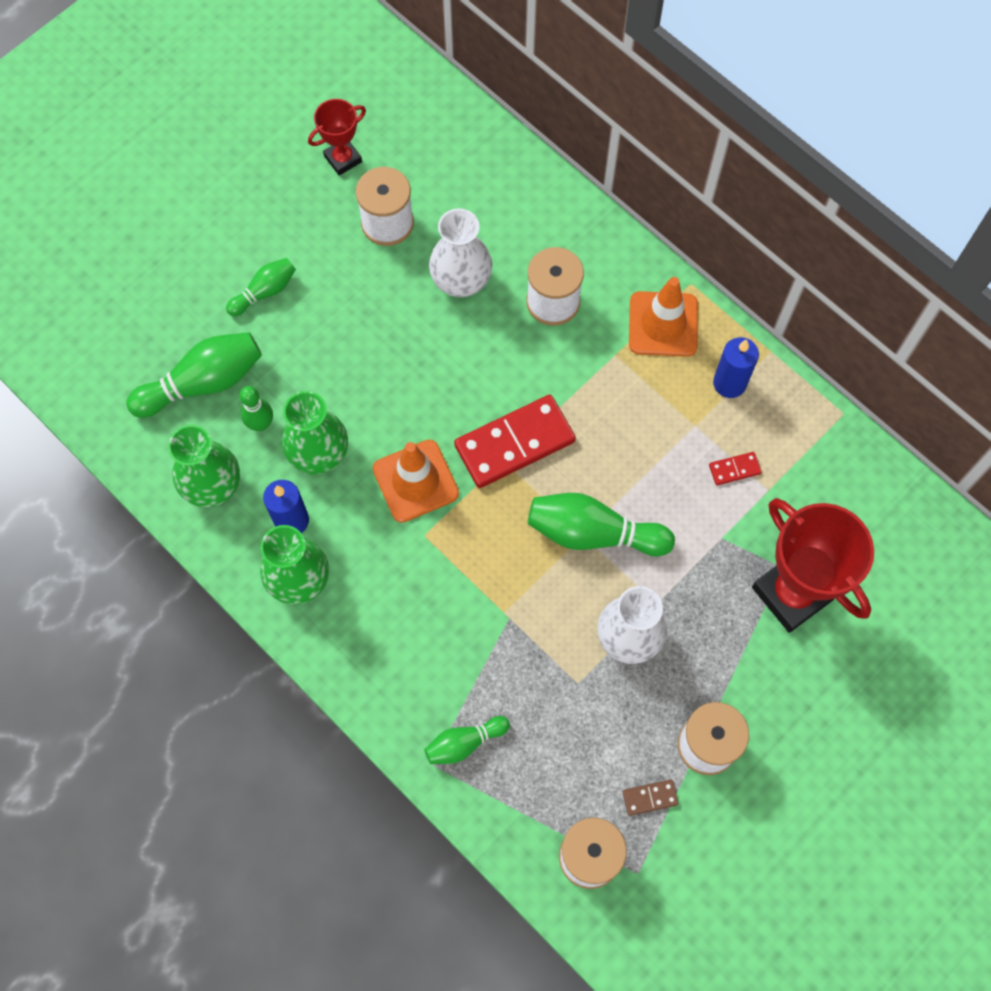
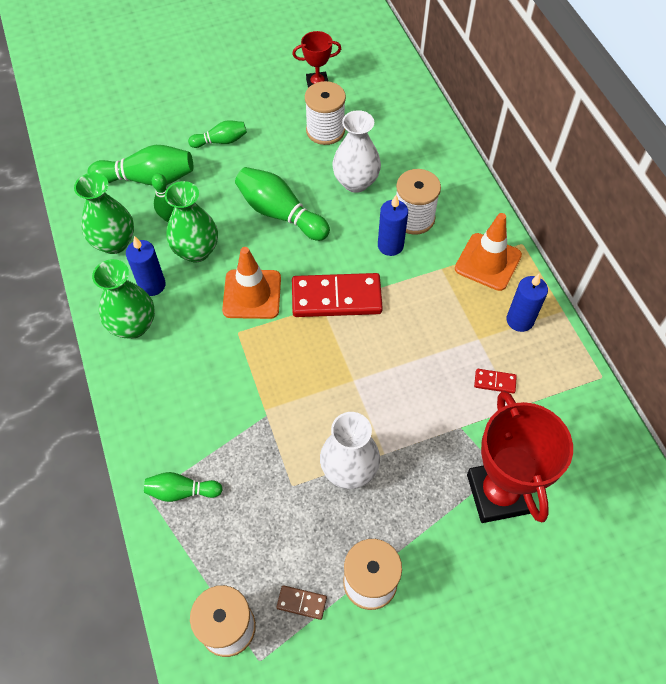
camera: 25 degrees right, 10 degrees down
(543, 350) = (390, 245): none -> blue candle
(593, 533) = (361, 382): green bowling pin -> green bowling pin (280, 213)

